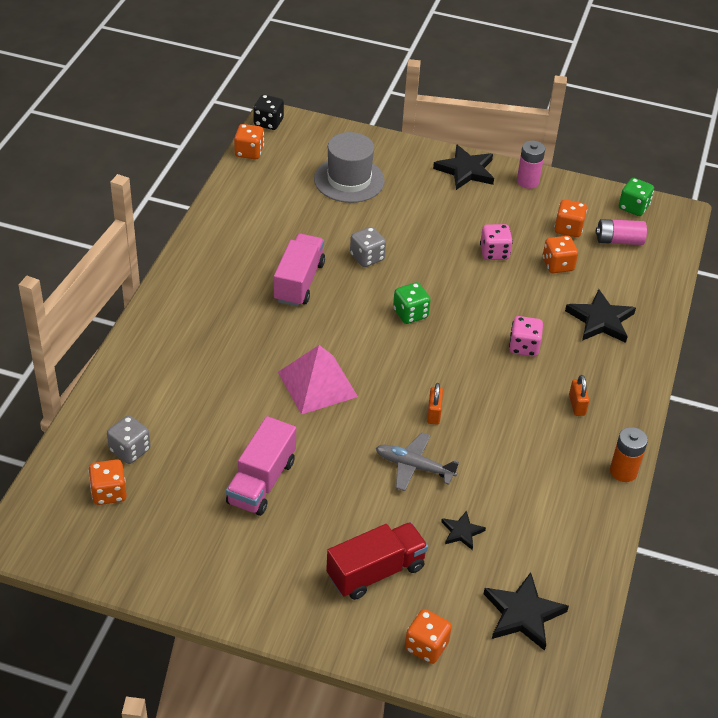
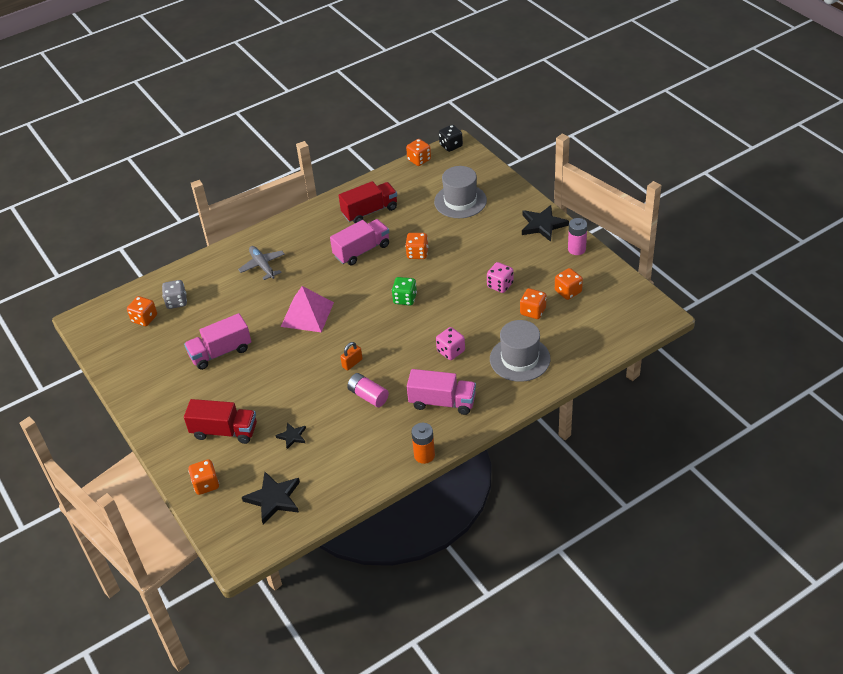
camera: 45 degrees right, 0 degrees up
(257, 233) = (370, 211): none -> red truck
(367, 257) = (417, 253): grey dice -> orange dice
(414, 467) = (307, 387): grey plane -> grey plane (262, 266)
(577, 405) = (442, 402): orange padlock -> pink truck
(600, 320) = (520, 359): black star -> grey hat
(619, 240) = (594, 314): pink battery -> pink battery (368, 396)
(633, 207) = (632, 297): green dice -> none

